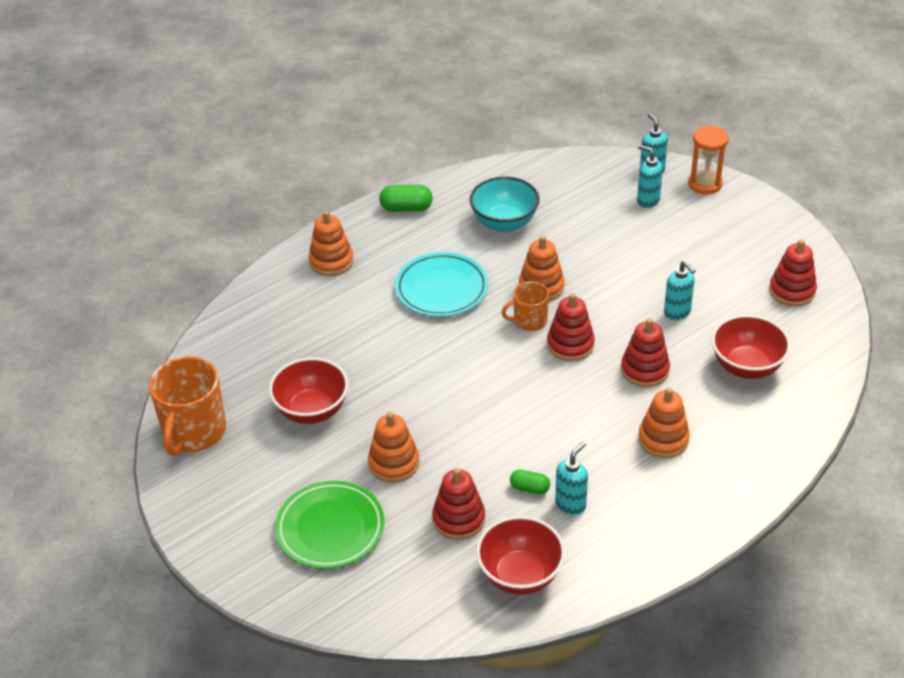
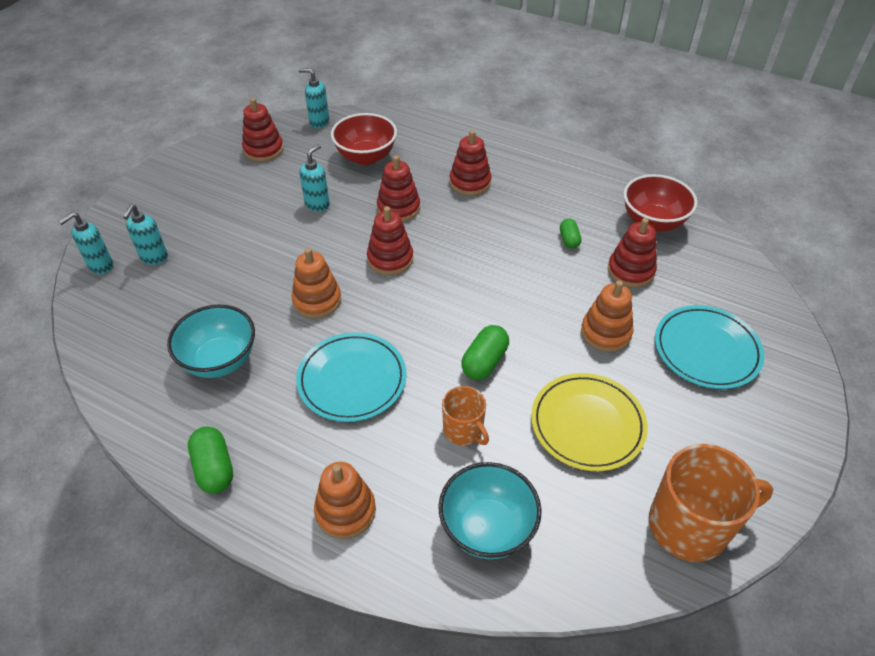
camera: 115 degrees left, 5 degrees up
(270, 325) = (487, 528): none -> turquoise bowl
(312, 410) = (587, 424): red bowl -> yellow plate
(330, 528) = (706, 350): green plate -> turquoise plate
(412, 370) = (484, 362): none -> green capsule
(529, 321) = (371, 295): orange mug -> orange mug (463, 430)
(571, 504) = (567, 214): turquoise soap dispenser -> turquoise soap dispenser (319, 122)
(663, 439) = (470, 182): orange stacking toy -> red stacking toy
(705, 184) = (117, 225): orange hourglass -> none

